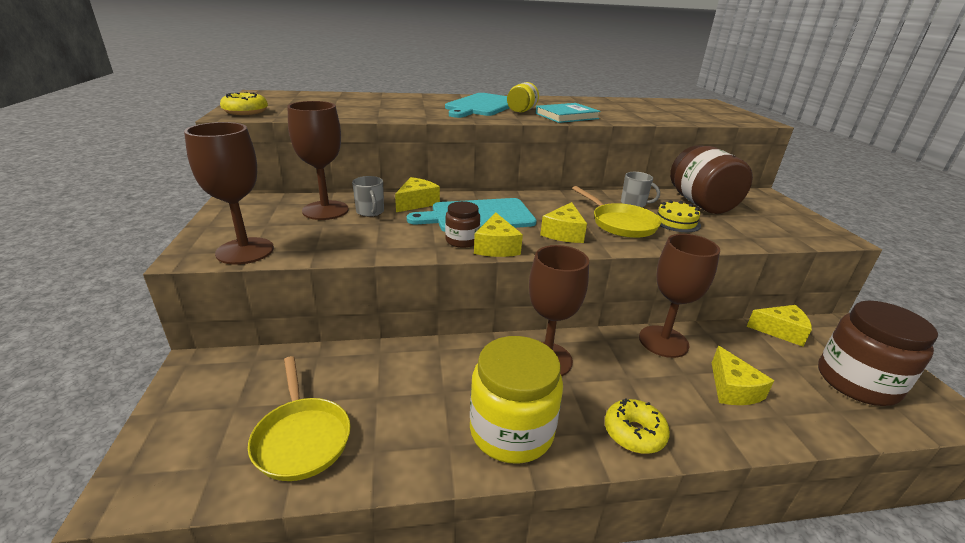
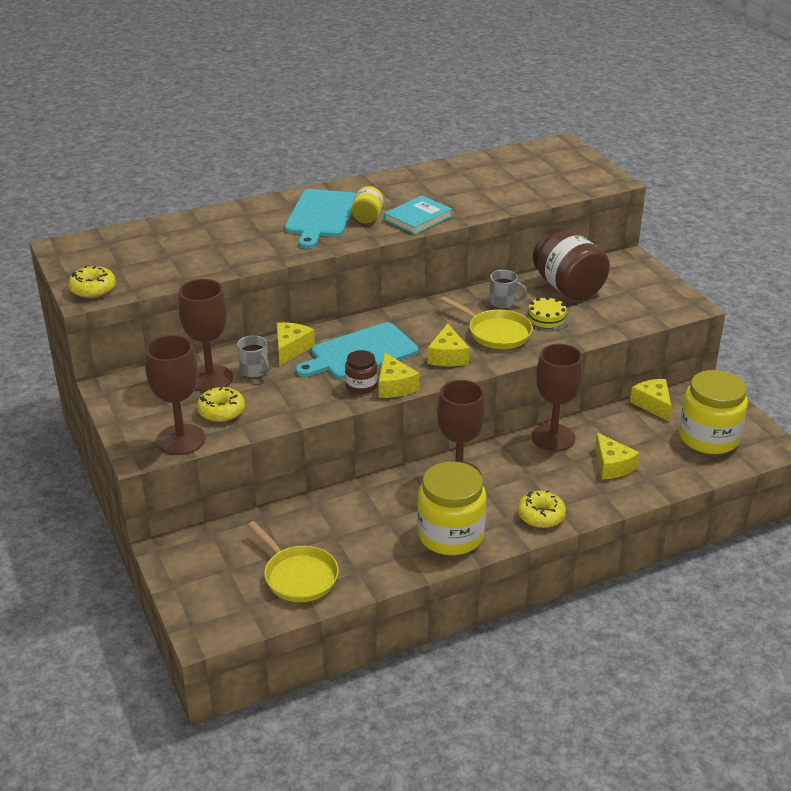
camera: 15 degrees left, 5 degrees up
(309, 235) = (221, 411): none -> yellow donut
(780, 331) = (653, 404): yellow cheese -> yellow cheese turned 105 degrees counterclockwise
(856, 382) = (708, 438): brown jar -> yellow jar

